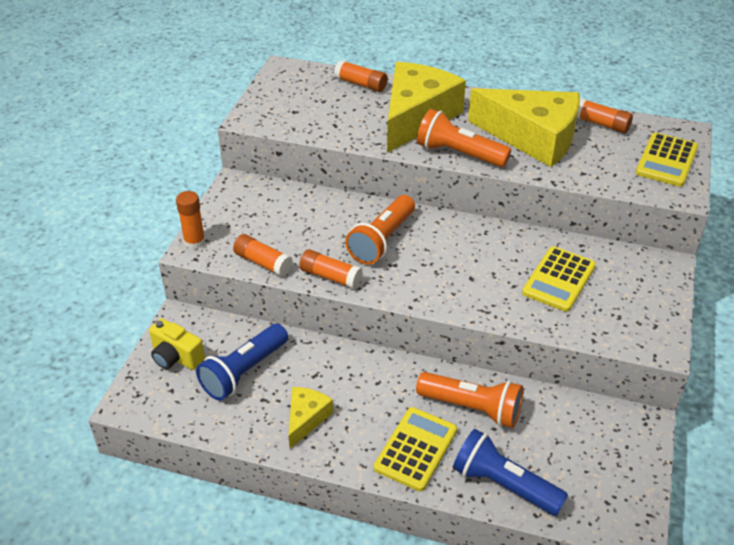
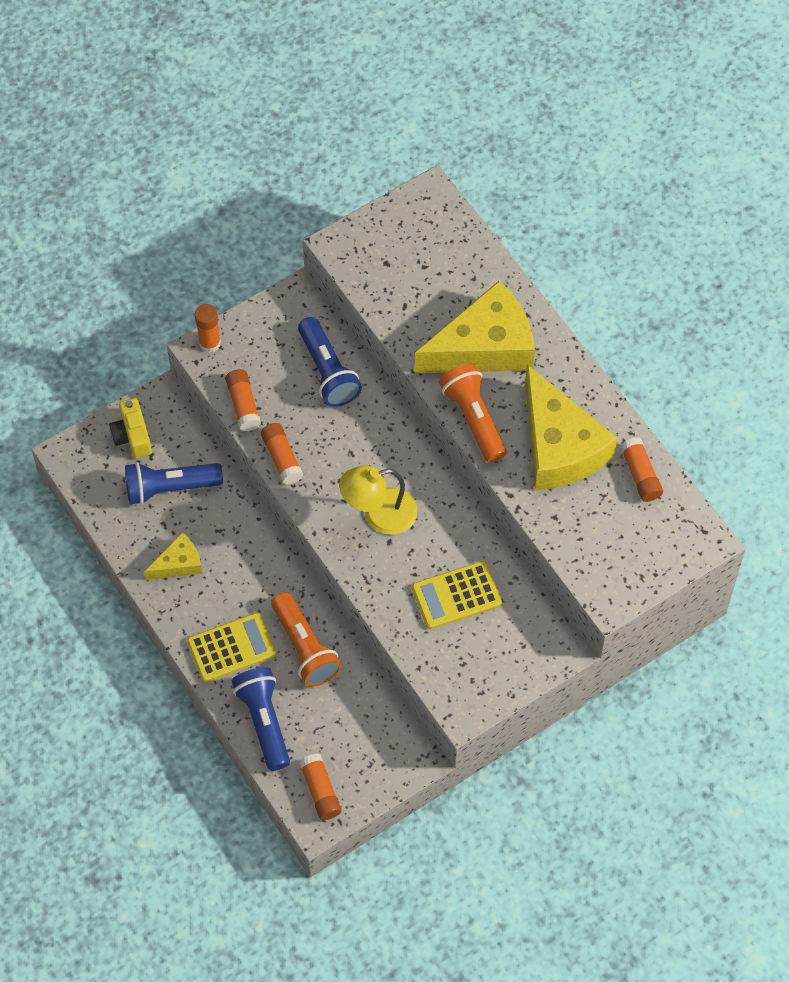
camera: 40 degrees right, 20 degrees up
(306, 210) = (328, 371): none -> blue flashlight
(361, 84) = (479, 267): orange glue stick -> orange glue stick (320, 791)
(382, 240) = (357, 451): orange flashlight -> none
(444, 267) = (379, 514): none -> yellow lamp
(666, 160) = (644, 557): yellow calculator -> none

